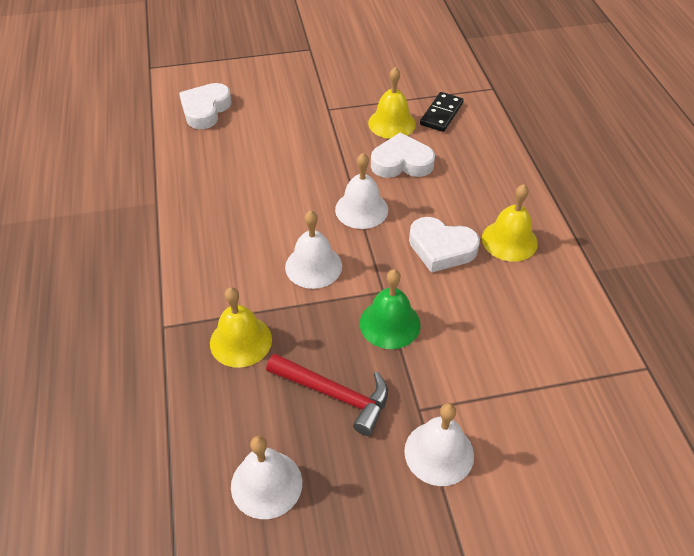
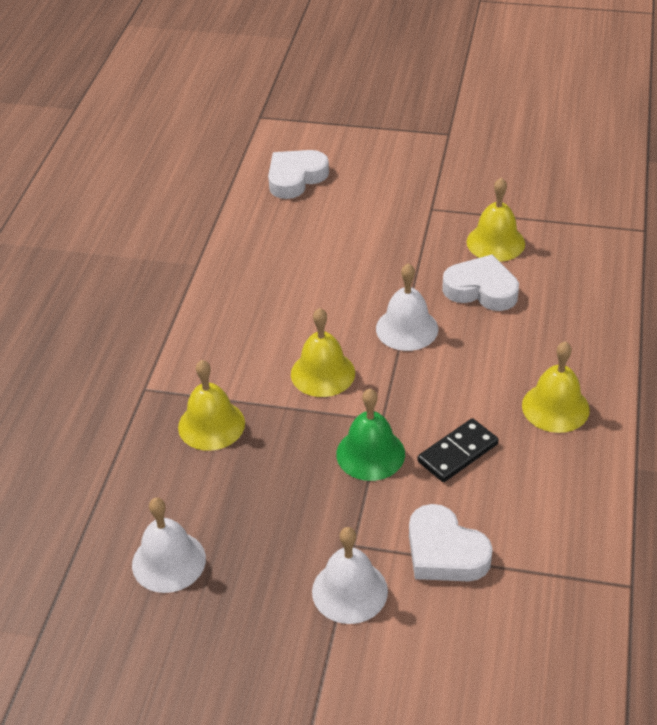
camera: 25 degrees right, 5 degrees down
(313, 266) = (323, 373): white bell -> yellow bell
(335, 394) = (276, 504): red hammer -> none
(441, 114) = (561, 246): black domino -> black domino (458, 453)
(441, 248) = (471, 394): white heart -> white heart (445, 552)

